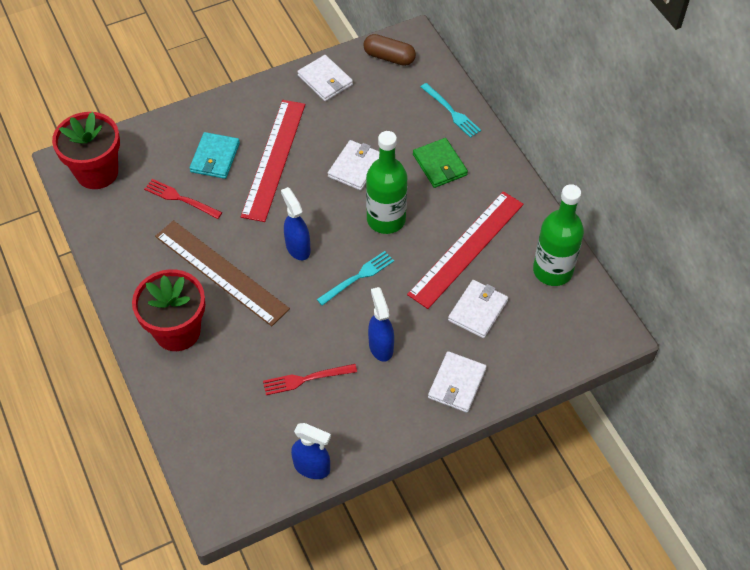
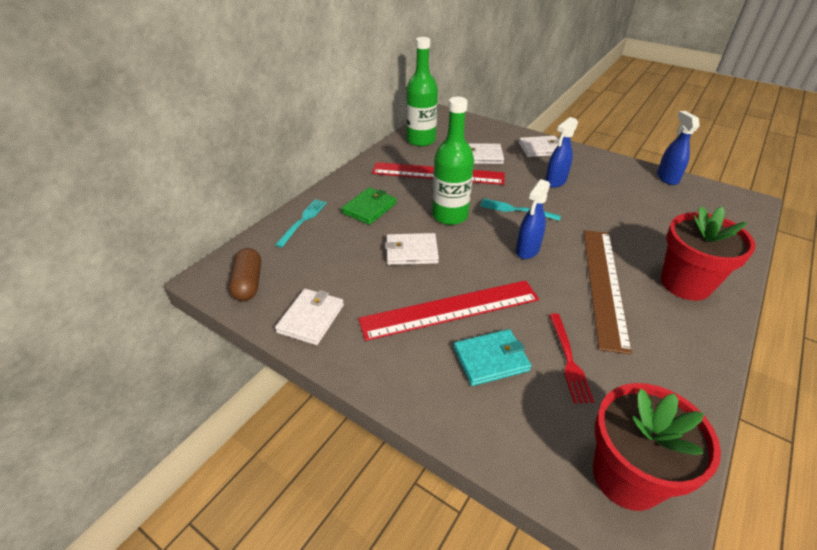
camera: 120 degrees left, 15 degrees down
(306, 379) = (621, 202): red fork -> none

